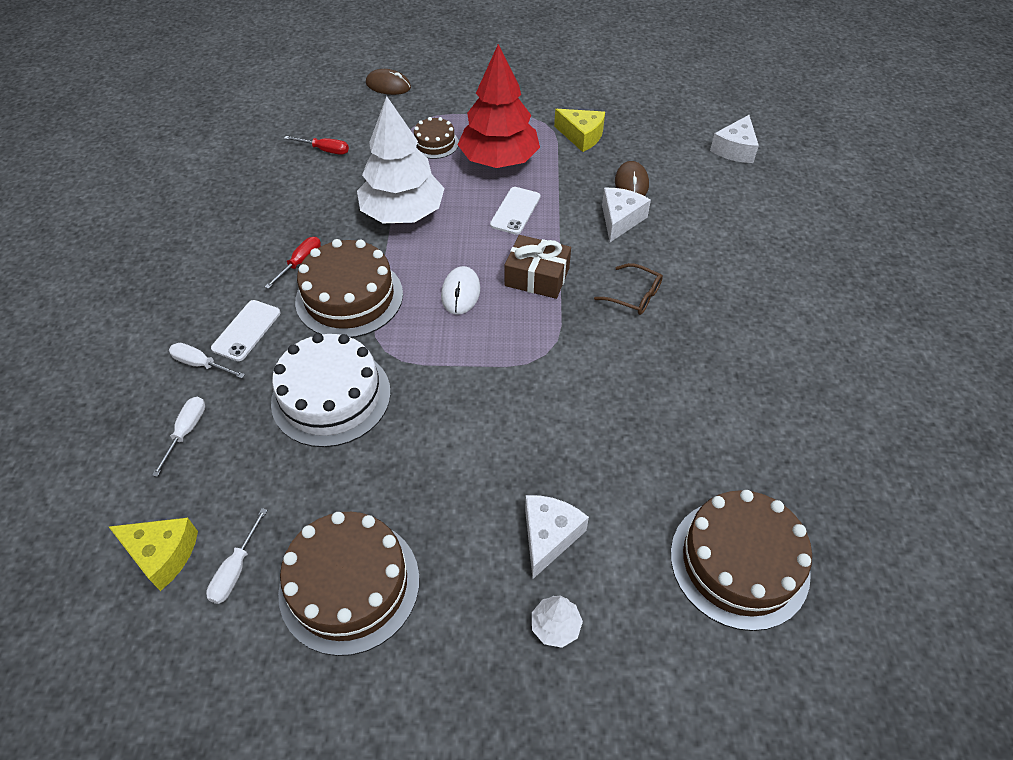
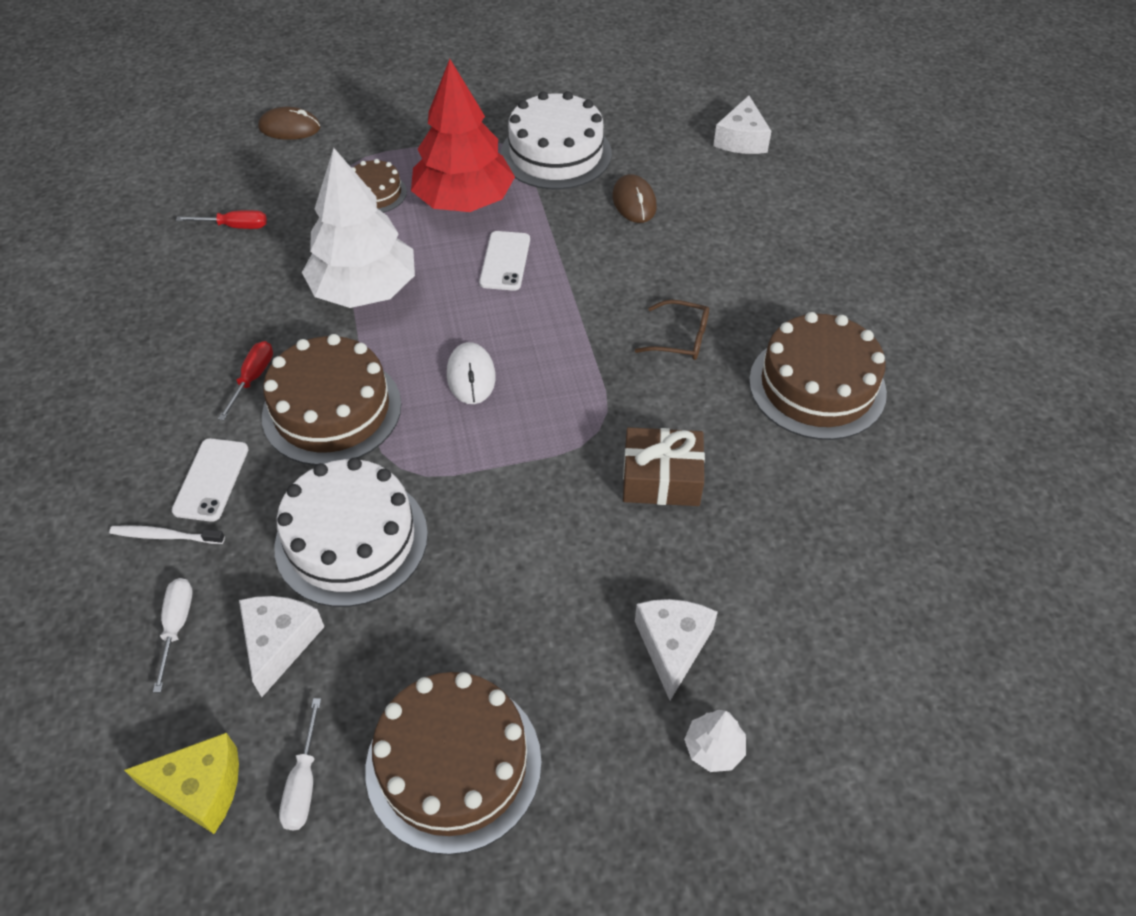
camera: 15 degrees left, 0 degrees up
(201, 364) = (165, 536): white screwdriver -> white toothbrush
(537, 277) = (558, 338): brown gift -> brown gift (661, 479)
(581, 136) = (556, 153): yellow cheese -> white cake
(620, 219) = (635, 249): white cheese -> white cheese (279, 643)
(739, 562) = (894, 623): brown cake -> brown cake (817, 386)

